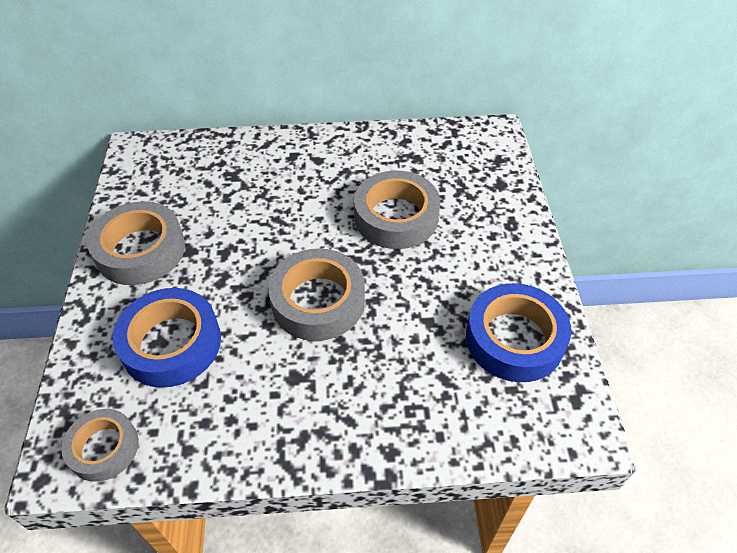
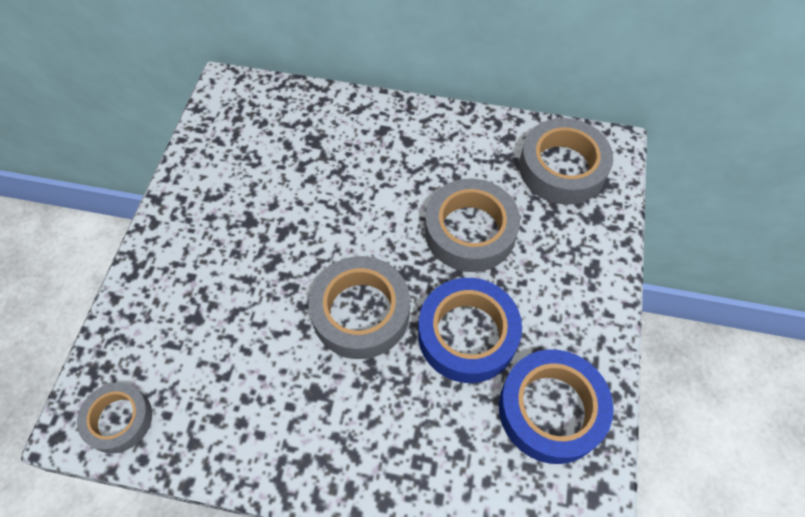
camera: 15 degrees right, 10 degrees up
(140, 250) = (202, 209): grey tape -> grey tape (562, 168)
(171, 343) = (206, 323): blue tape -> blue tape (467, 334)

